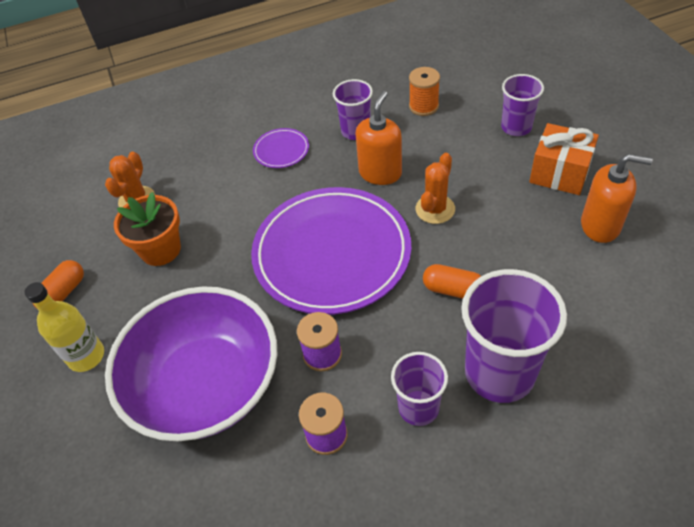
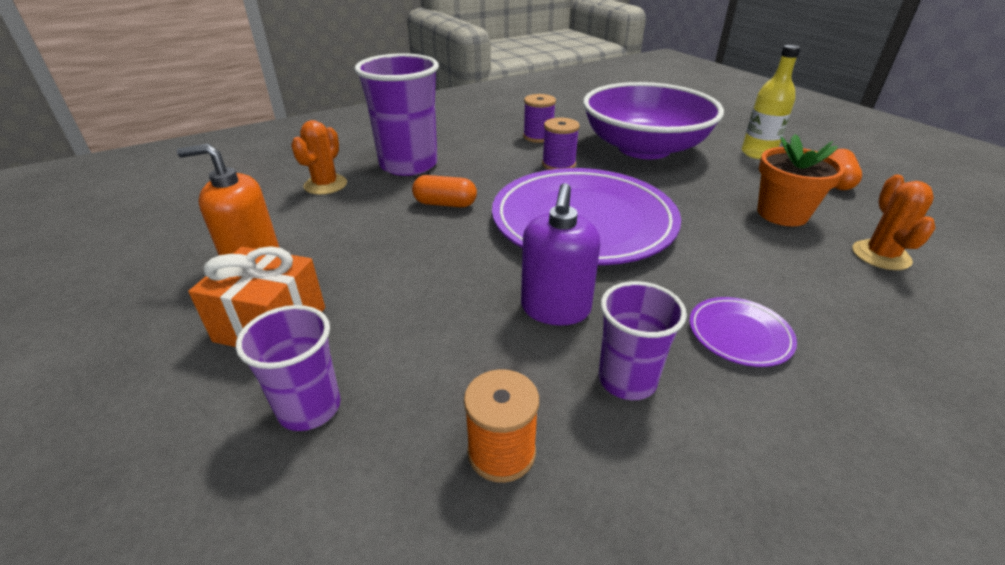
camera: 165 degrees right, 15 degrees down
(380, 173) = (555, 309): orange soap dispenser -> purple soap dispenser
(418, 407) = (473, 149): purple cup -> none
(435, 209) = (467, 268): orange cactus -> orange cactus (325, 185)

